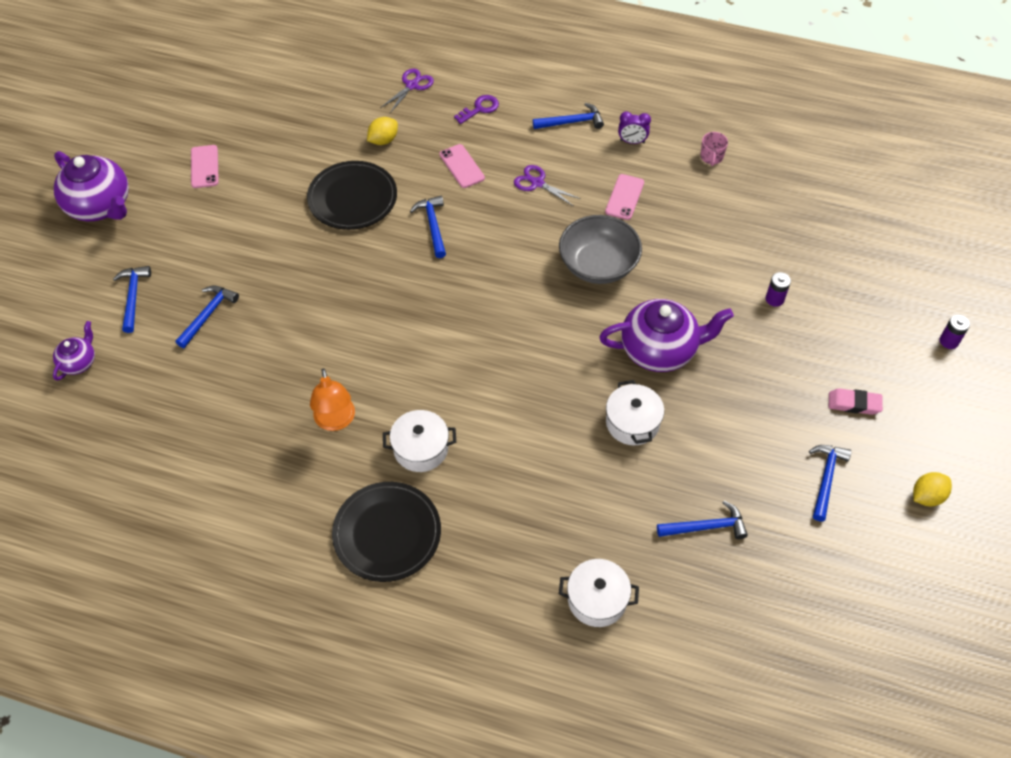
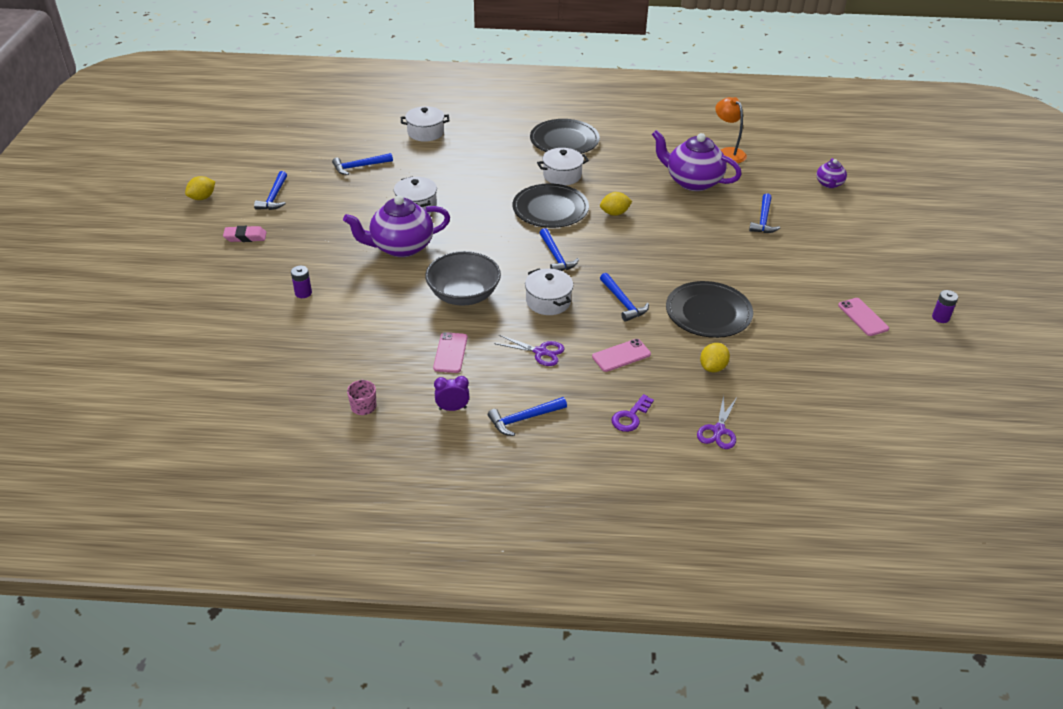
camera: 165 degrees right, 15 degrees down
(100, 206) = (920, 274): purple teapot -> purple teapot (692, 182)
(133, 296) = (829, 222): blue hammer -> blue hammer (556, 256)
(336, 421) = (628, 180): orange lamp -> orange lamp (727, 152)
(382, 360) = (614, 213): none -> yellow lemon
(460, 383) = (550, 209): none -> black plate
(462, 166) = (621, 355): pink phone -> pink phone turned 75 degrees counterclockwise
(510, 240) = (548, 301): none -> white pot
(949, 341) = (153, 285): purple battery -> purple battery (940, 317)

